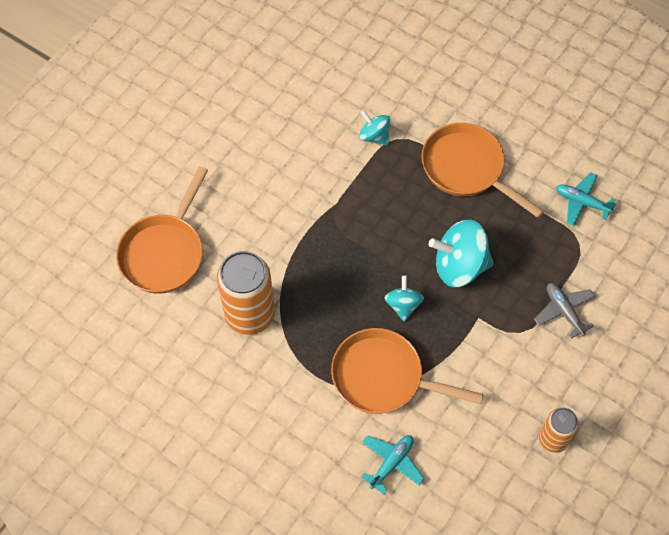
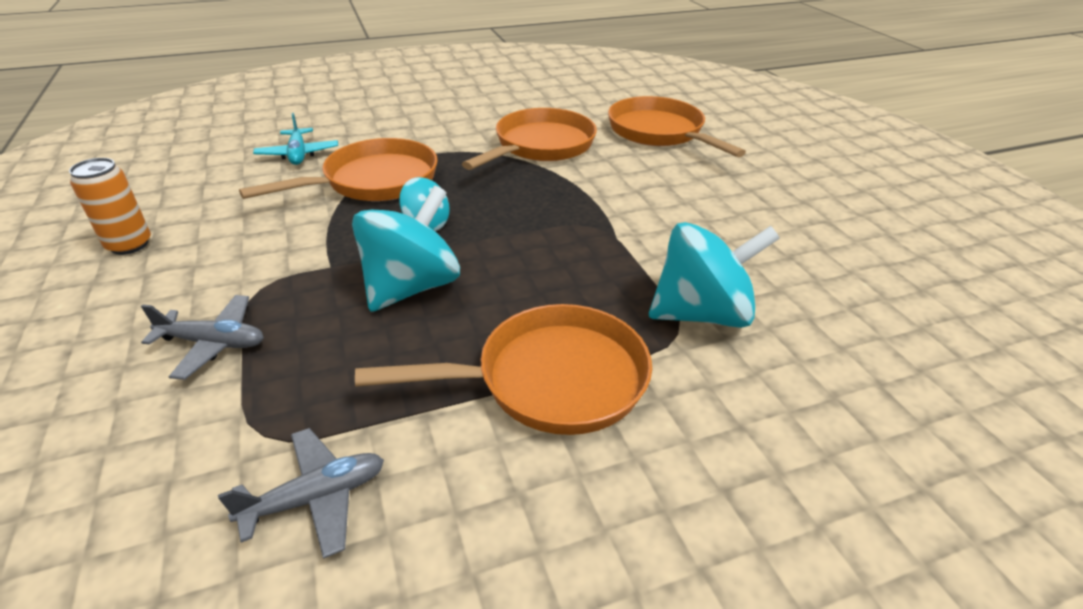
camera: 125 degrees right, 25 degrees down
(250, 314) = (541, 146): orange can -> orange pan
(374, 136) = (701, 314): turquoise spinning top -> turquoise spinning top, size x1.79
(582, 202) = (316, 498): turquoise plane -> grey plane

